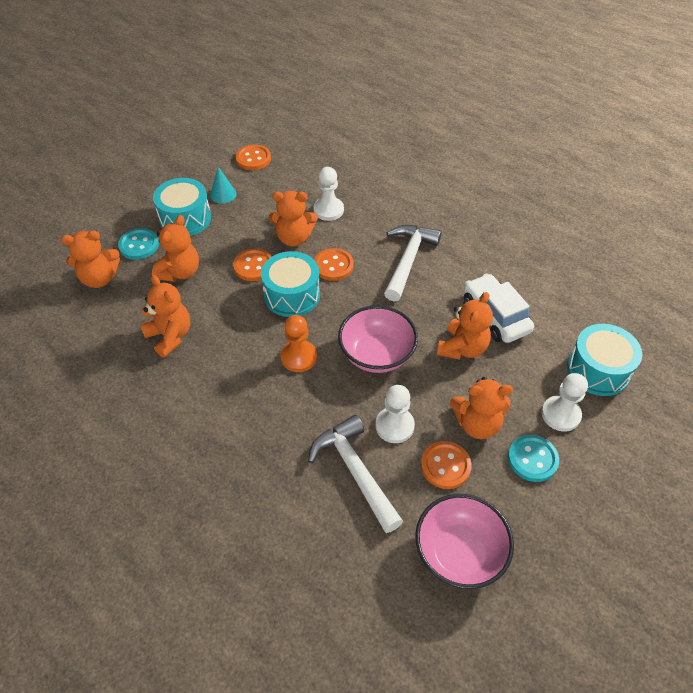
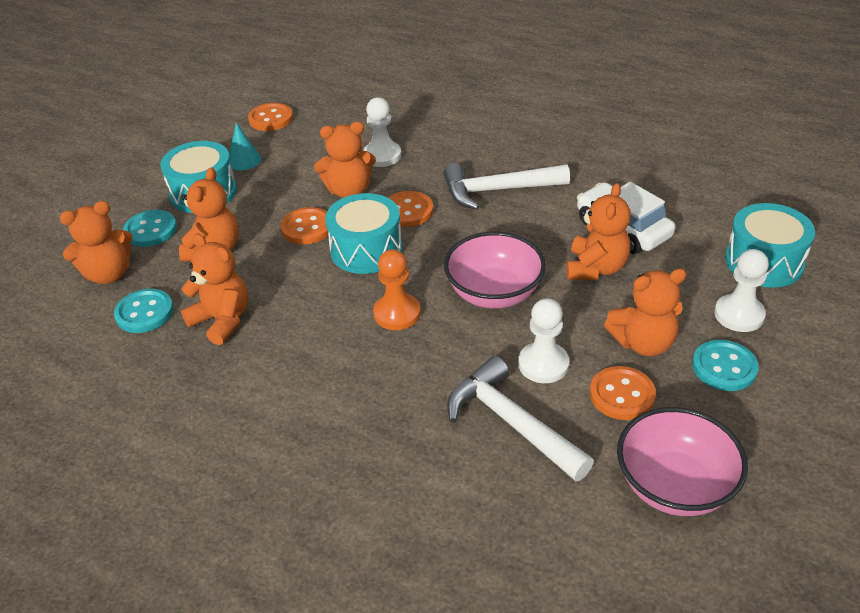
camera: 10 degrees left, 10 degrees down
(117, 318) = (144, 313): none -> turquoise button
(408, 260) = (497, 190): white hammer -> white hammer turned 105 degrees counterclockwise

